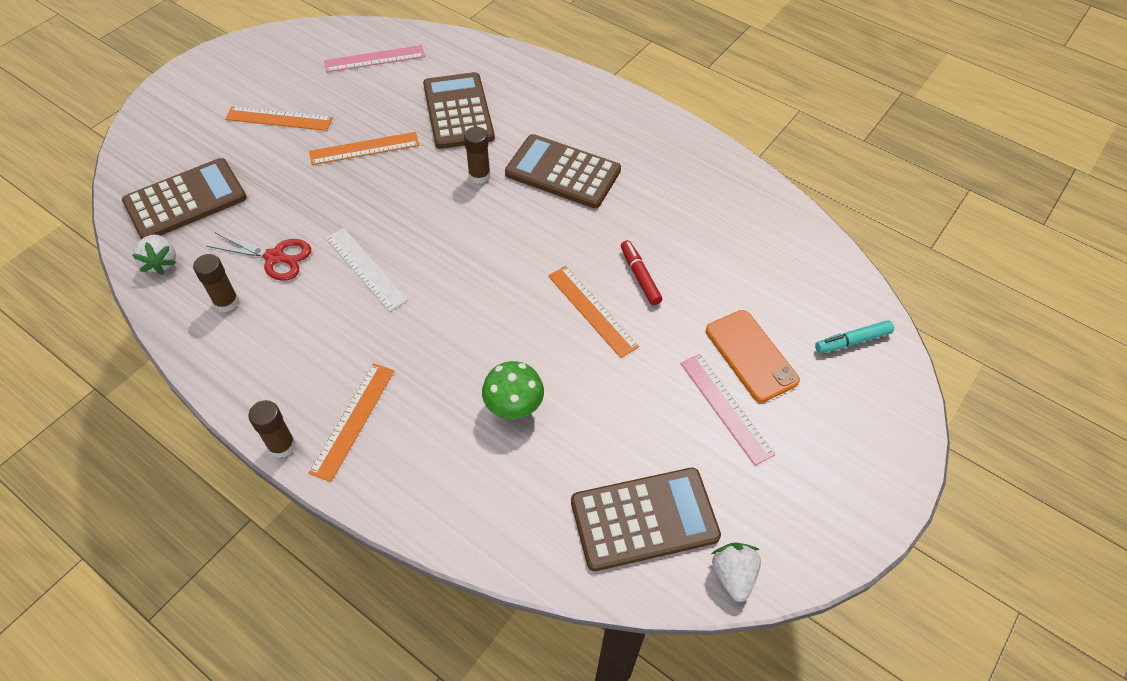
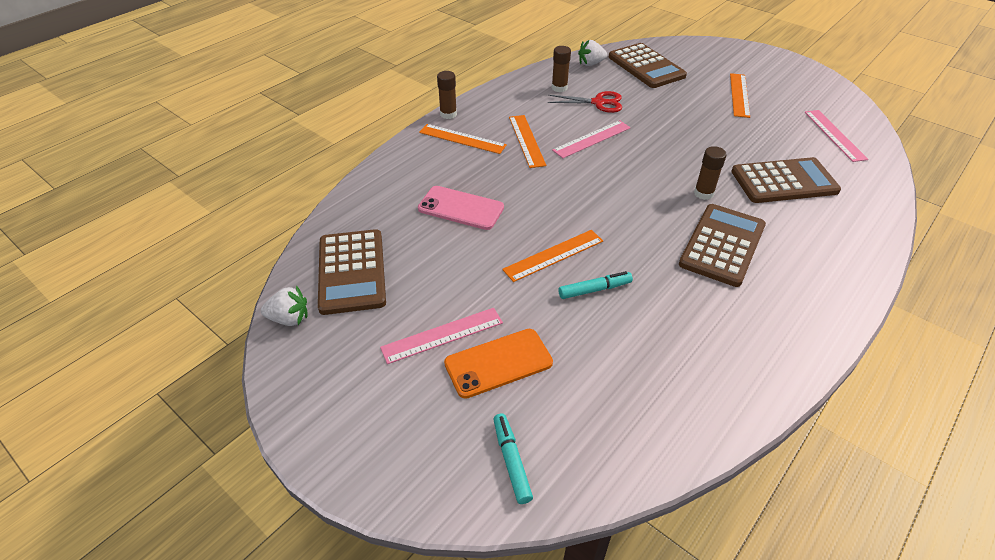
camera: 95 degrees right, 10 degrees down
(276, 257) = (599, 102): red scissors -> red scissors turned 105 degrees counterclockwise
(364, 149) = (718, 134): orange ruler -> orange ruler (526, 140)
(365, 269) = (592, 139): white ruler -> pink ruler
(514, 408) = (461, 208): green mushroom -> pink phone
(640, 276) = (594, 289): red marker -> turquoise marker

